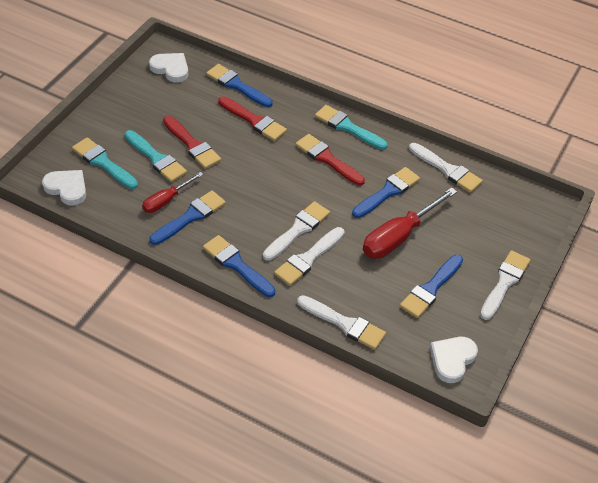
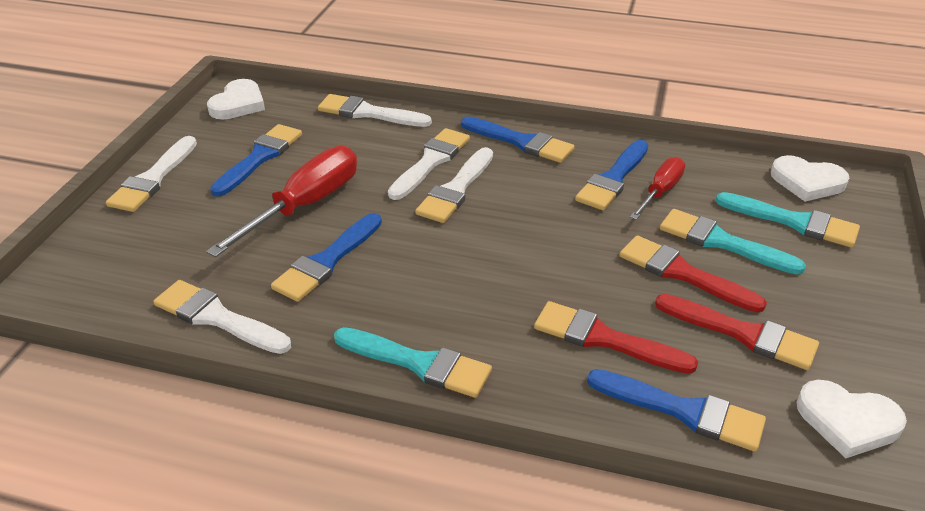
camera: 170 degrees right, 10 degrees down
(327, 159) = (442, 295): red brush -> red brush (743, 333)

